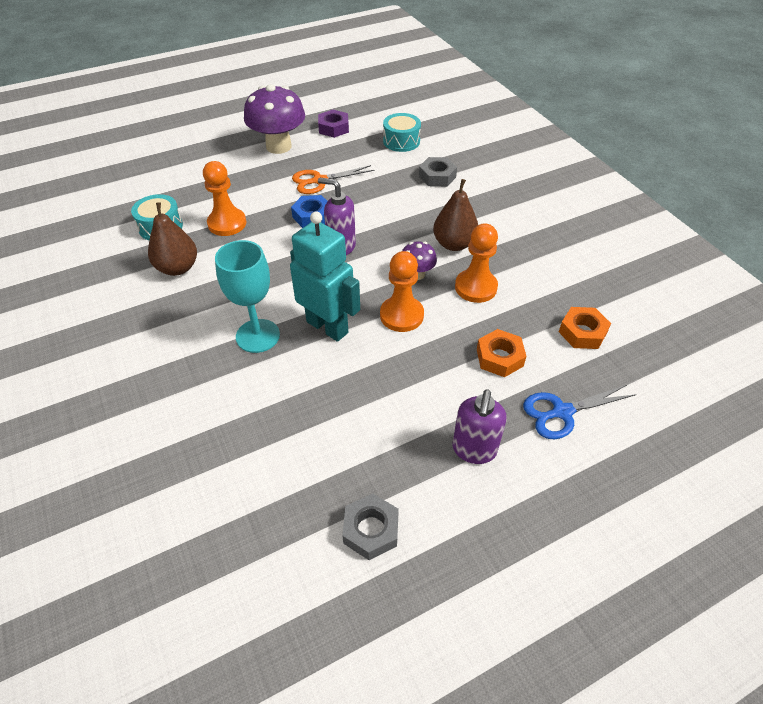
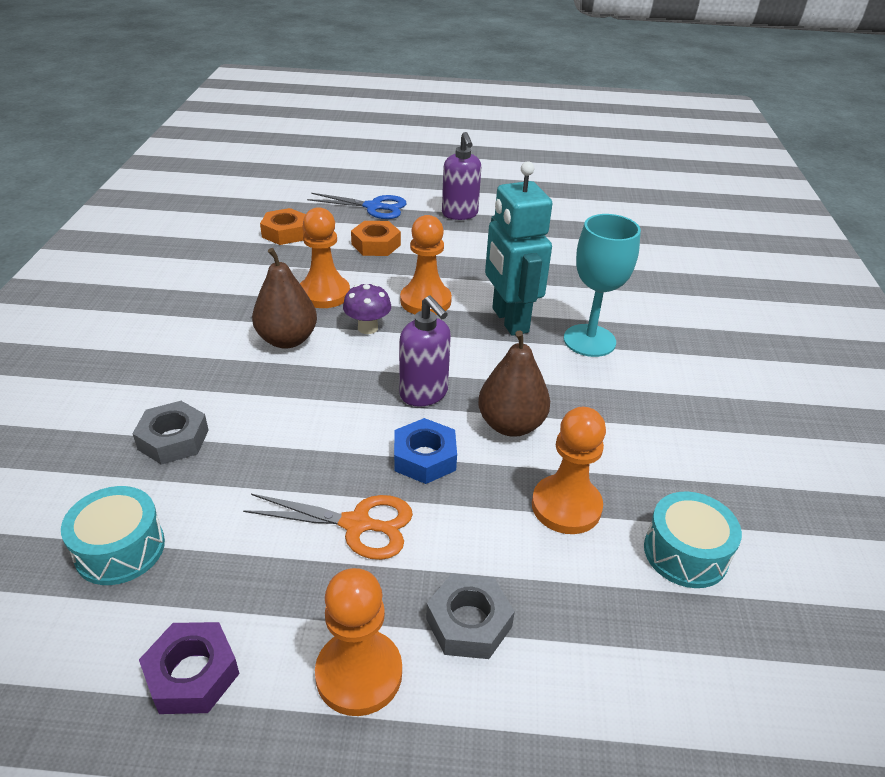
camera: 150 degrees left, 10 degrees down
(178, 268) = (667, 460): brown pear -> brown pear (511, 425)
(278, 146) = (359, 674): purple mushroom -> orange pawn
(371, 530) = (564, 211): grey nut -> grey nut (469, 622)
(474, 450) = (460, 214): purple soap dispenser -> purple soap dispenser turned 120 degrees clockwise

